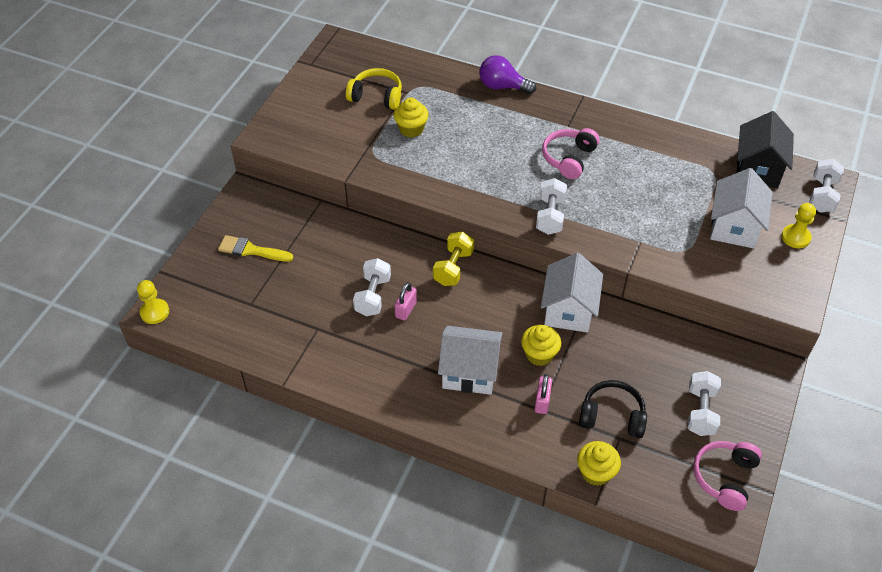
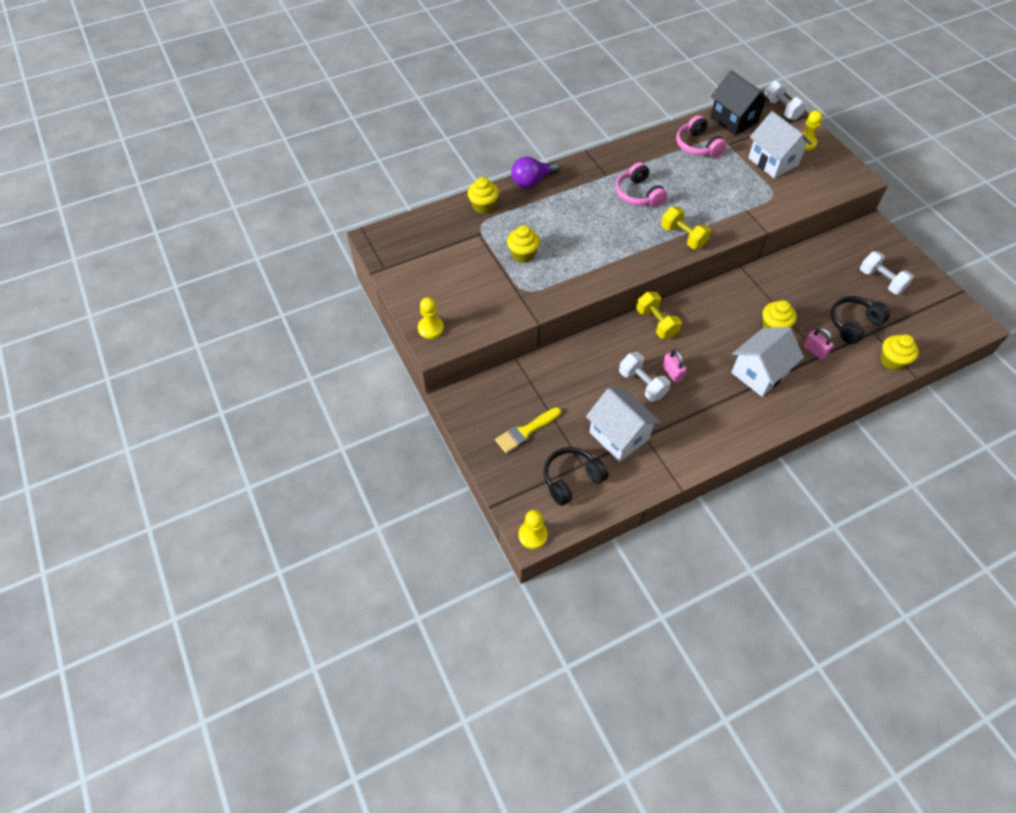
camera: 50 degrees left, 5 degrees up
(229, 305) = (571, 479): none -> black headphones
(276, 124) = (431, 328): none -> yellow pawn
(376, 96) = (466, 252): yellow headphones -> none
(439, 76) = (483, 206): none -> yellow cupcake
(550, 216) = (683, 237): white dumbbell -> yellow dumbbell
(568, 310) = (748, 288): white house -> white house (619, 435)
(725, 478) = (938, 303): pink headphones -> pink headphones (697, 146)

